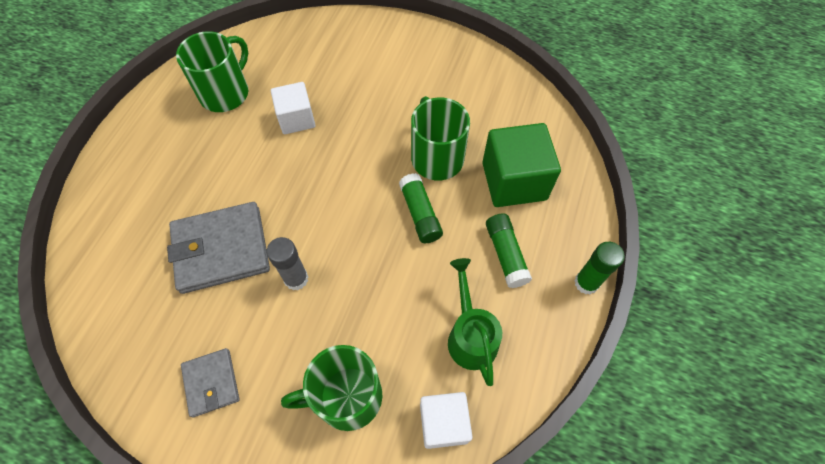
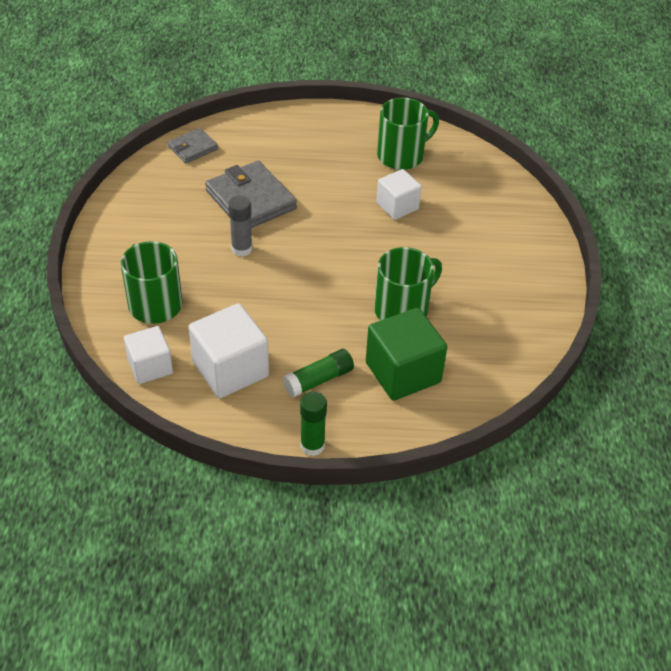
camera: 70 degrees right, 15 degrees down
(211, 383) = (143, 228): grey wallet -> grey wallet (193, 148)
(225, 93) = (402, 155): green mug -> green mug turned 45 degrees counterclockwise
(420, 214) = (335, 311): green glue stick -> none
(470, 335) = (230, 369): green watering can -> white cube

